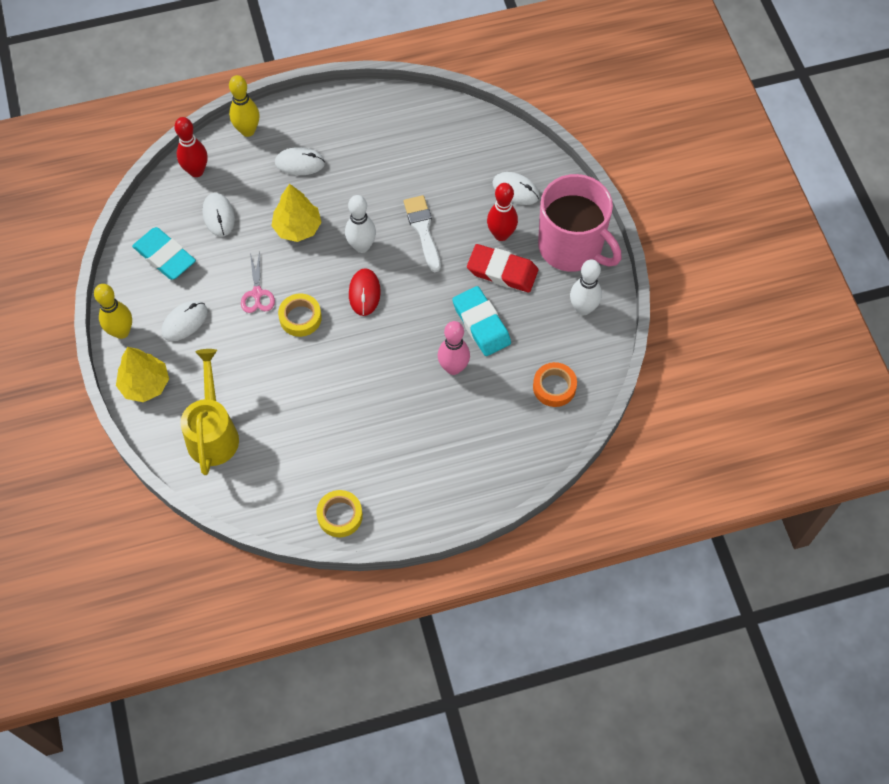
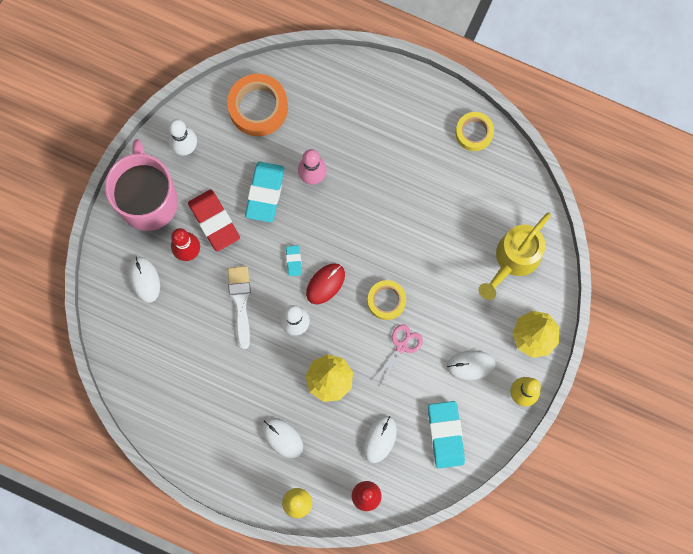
camera: 140 degrees left, 15 degrees up
(407, 290) = (293, 261): none -> turquoise eraser
(423, 230) = (240, 302): white brush -> white brush turned 150 degrees clockwise
(554, 387) = (258, 107): orange tape -> orange tape, size x1.58

